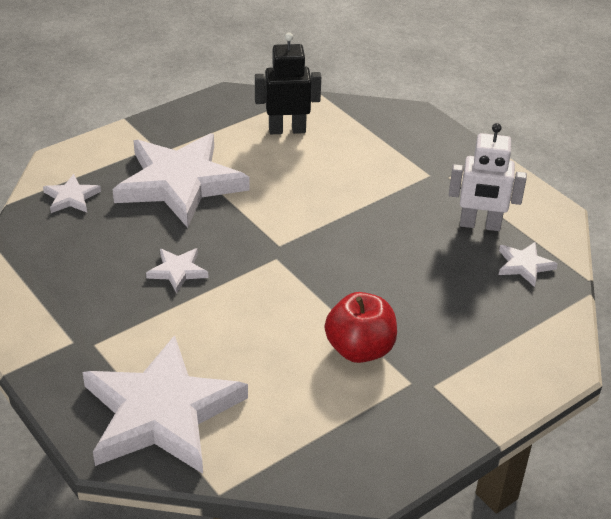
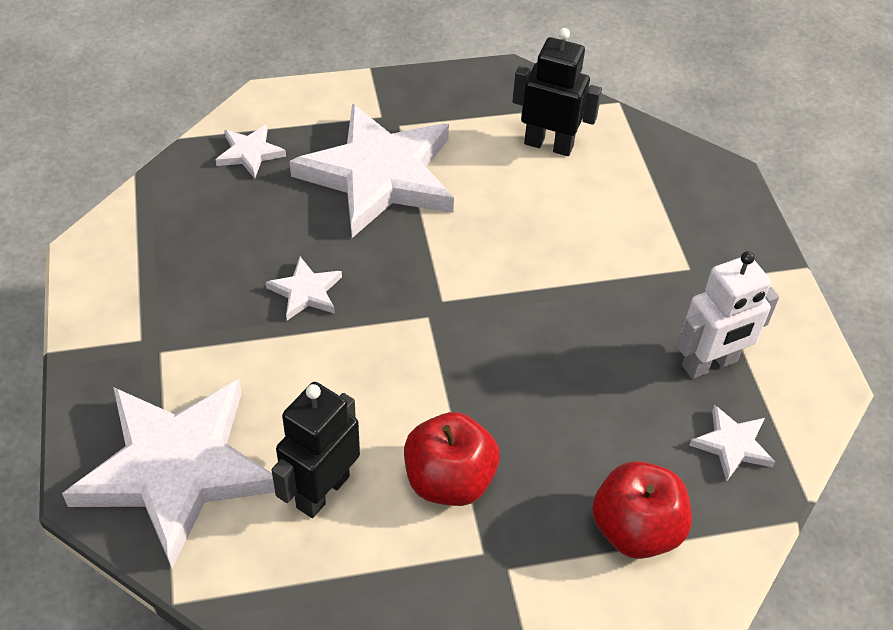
camera: 25 degrees right, 10 degrees up
(277, 387) = (322, 491): none -> black robot
(480, 225) = (710, 364): white robot -> white robot turned 60 degrees counterclockwise
(498, 334) = (635, 530): none -> red apple

